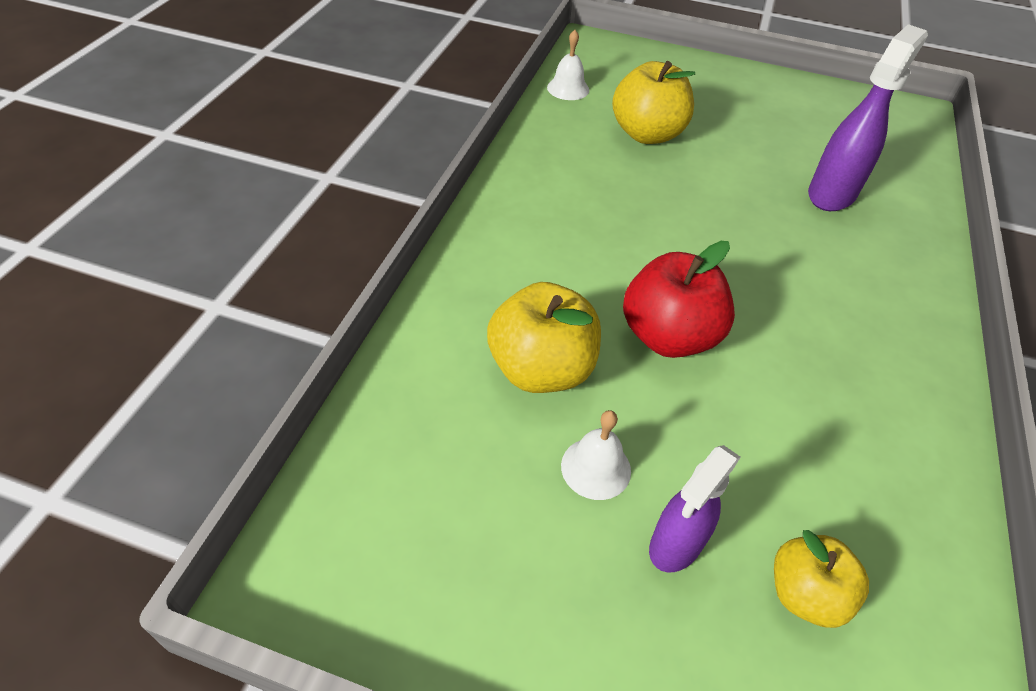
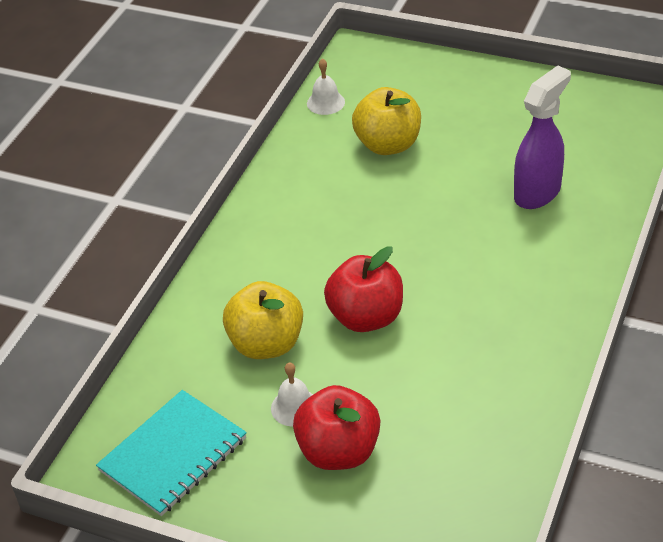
camera: 10 degrees right, 5 degrees down
(420, 547) = (173, 455): none -> turquoise notebook
(675, 545) = (339, 451): purple spray bottle -> red apple
(805, 594) = (417, 477): yellow apple -> none

